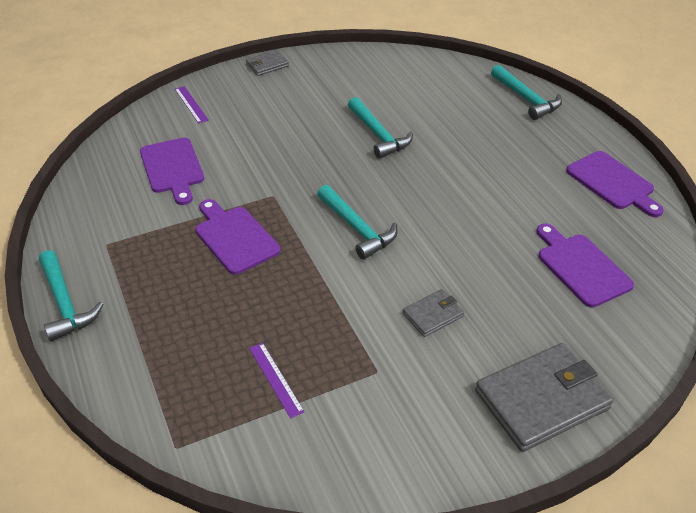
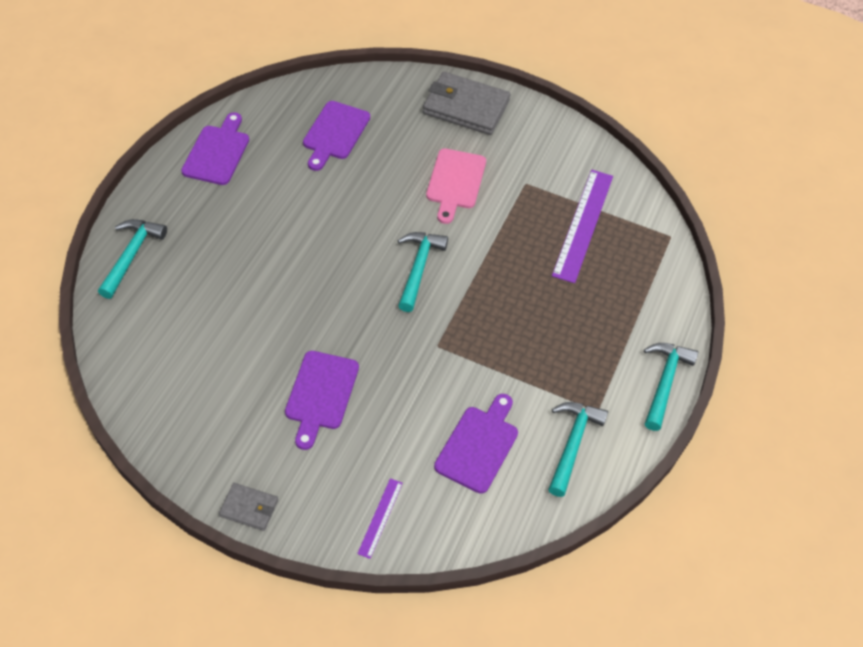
camera: 135 degrees left, 10 degrees up
(235, 237) = (504, 334): purple cutting board -> purple cutting board (320, 394)
(275, 379) = (583, 224): purple ruler -> purple ruler, size x2.05
(378, 135) = (287, 328): turquoise hammer -> turquoise hammer (572, 444)
(433, 315) = (455, 182): grey wallet -> pink cutting board

